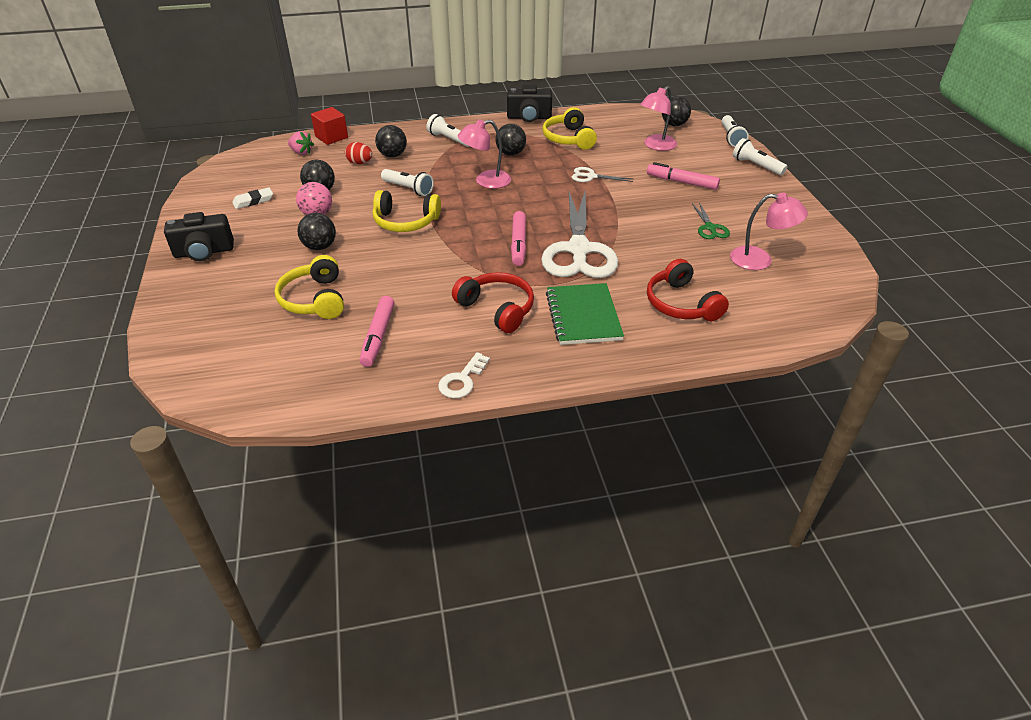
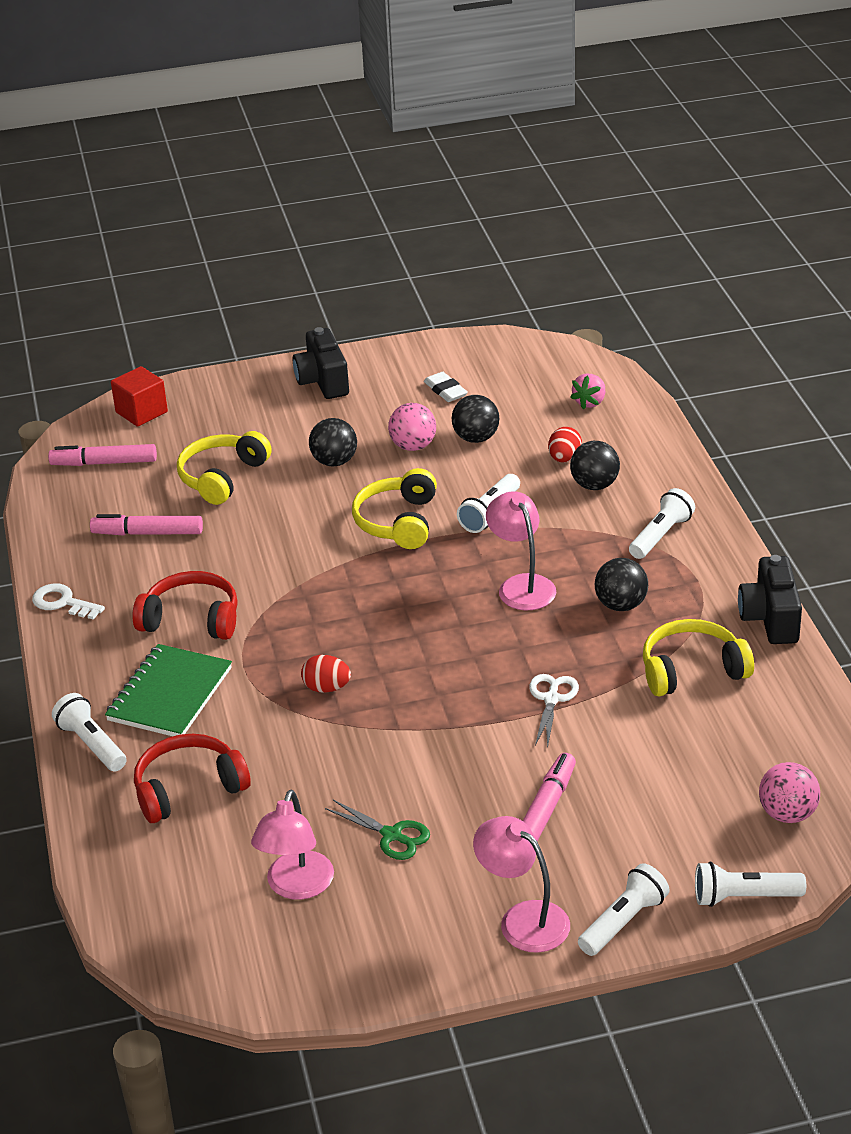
camera: 90 degrees right, 5 degrees down
(315, 299) = (222, 477): yellow headphones -> yellow headphones turned 45 degrees counterclockwise
(331, 137) = (645, 420): red cube -> red cube (141, 412)
(497, 309) = (191, 619): red headphones -> red headphones turned 120 degrees counterclockwise
(518, 244) = (342, 629): pink marker -> pink marker (104, 463)
(578, 250) = (326, 688): white scissors -> red egg
(583, 316) = (170, 694): green notebook -> green notebook turned 60 degrees counterclockwise
(639, 352) = (92, 744): none -> white flashlight
(656, 146) = (684, 783): pink lamp -> pink lamp (523, 919)
(674, 124) = (787, 814): black ball -> pink ball
(710, 228) = (391, 835): green scissors -> green scissors turned 135 degrees counterclockwise

